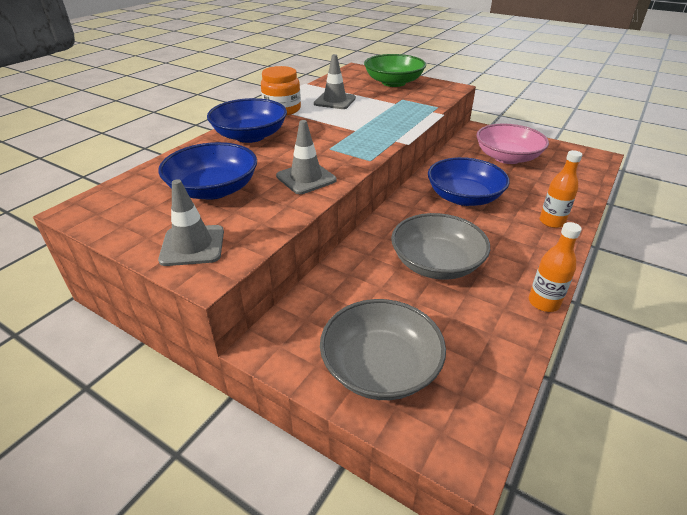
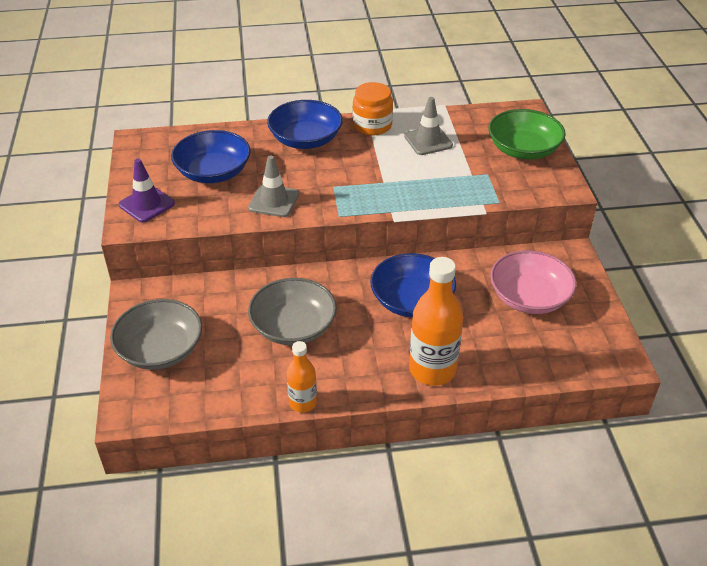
camera: 50 degrees right, 5 degrees up
(192, 245) = (147, 204): grey traffic cone -> purple traffic cone
(551, 222) = (432, 370): orange bottle -> orange bottle, size x1.75

